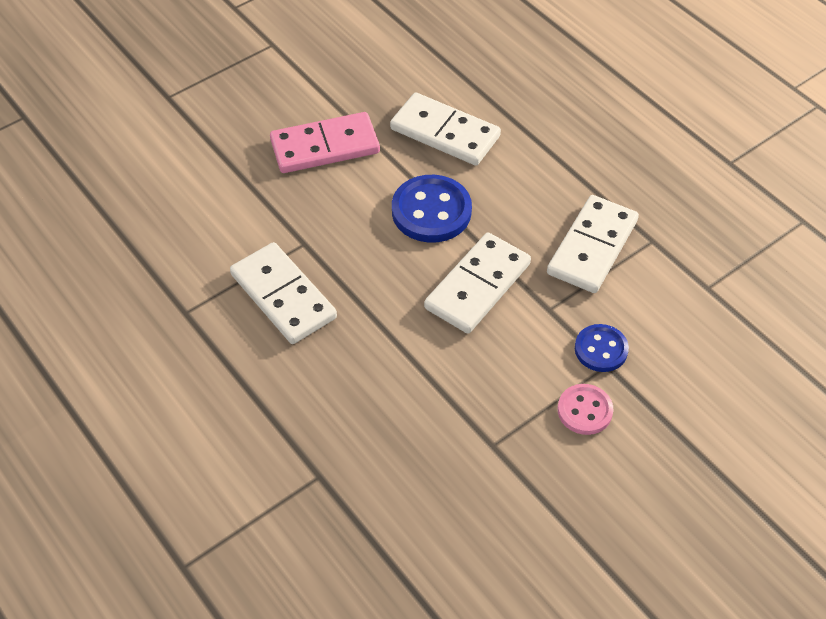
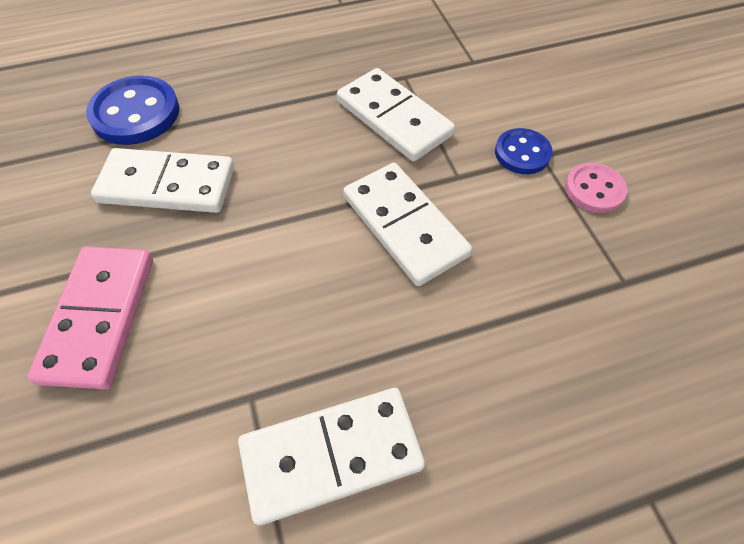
camera: 70 degrees left, 5 degrees up
(431, 211) = (276, 234): blue button -> blue button (135, 113)
(445, 133) = (167, 185): white domino -> white domino turned 45 degrees clockwise

